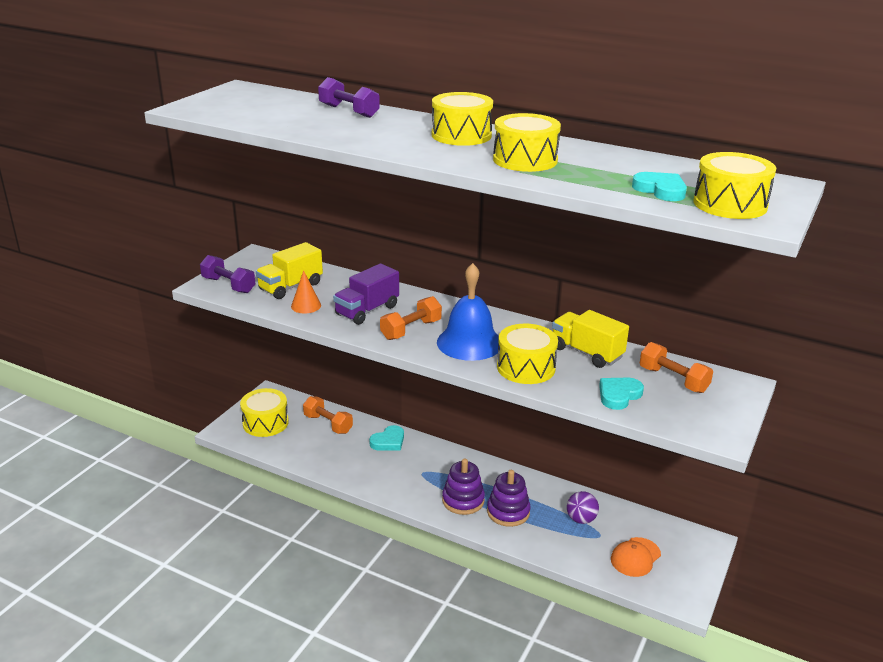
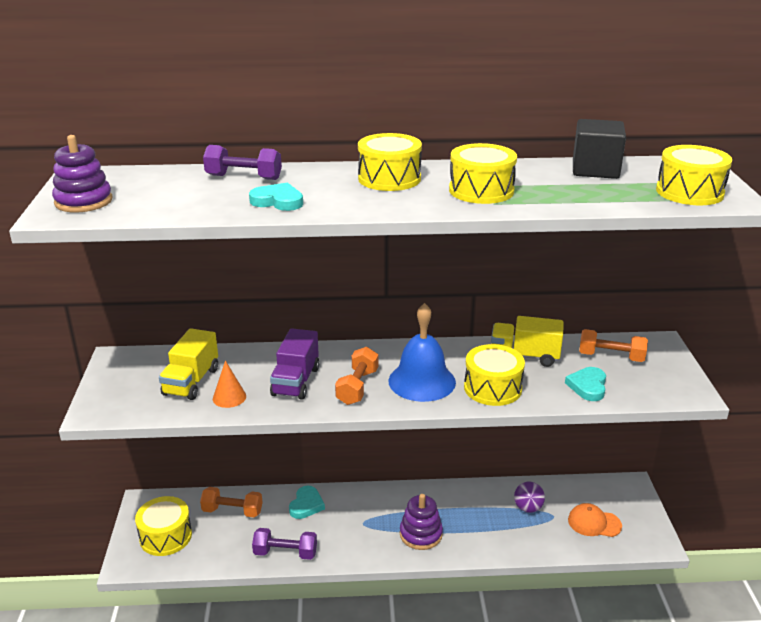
camera: 30 degrees left, 0 degrees up
(228, 285) = (121, 402): purple dumbbell -> purple dumbbell (285, 553)
(508, 512) = (466, 528): purple stacking toy -> purple stacking toy (83, 201)
(635, 557) = (594, 523): orange cap -> orange cap turned 90 degrees clockwise
(660, 190) = (625, 192): turquoise heart -> turquoise heart (278, 201)
(665, 167) = (595, 170): none -> black cube

